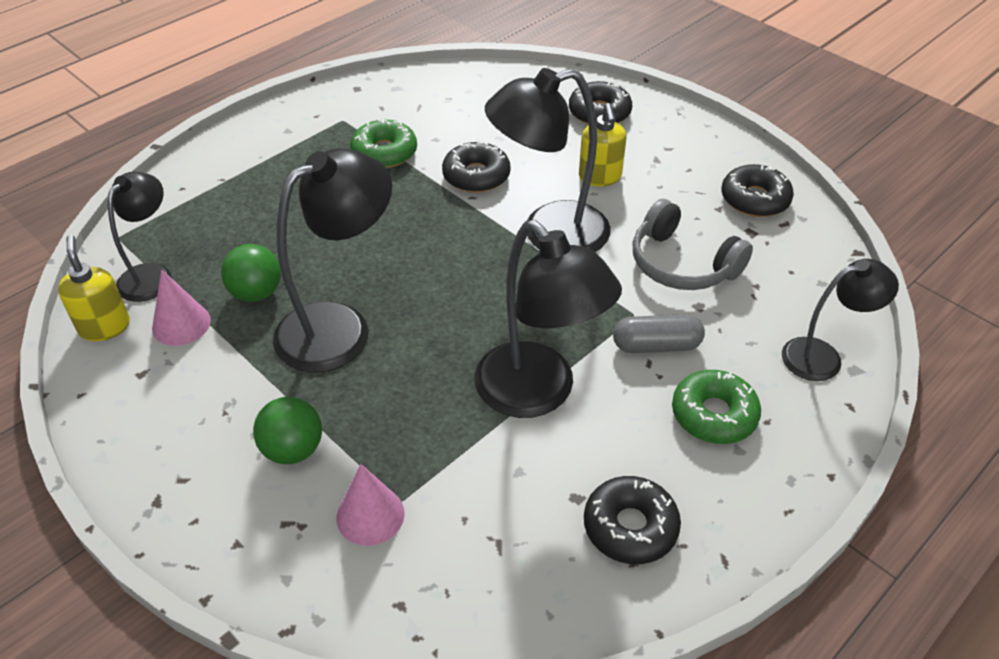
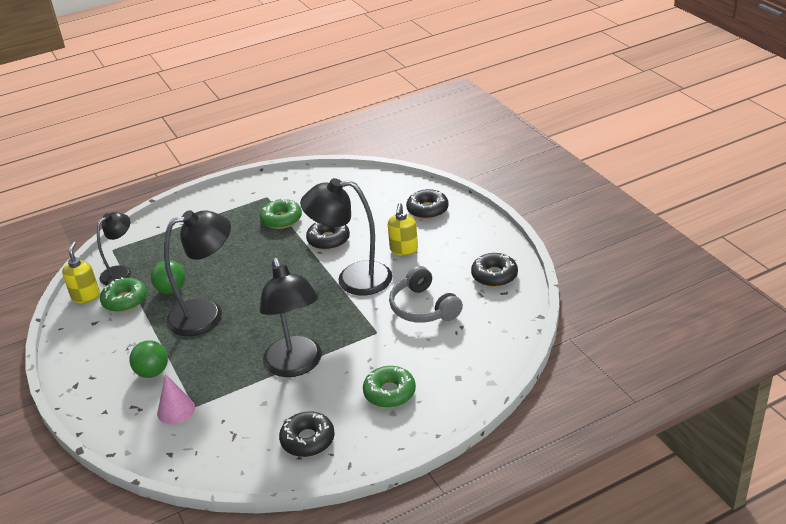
camera: 20 degrees right, 10 degrees down
(181, 324) = (125, 300): pink cone -> green donut
(656, 345) = (379, 351): grey capsule -> none
(823, 357) = (476, 372): black lamp -> none

